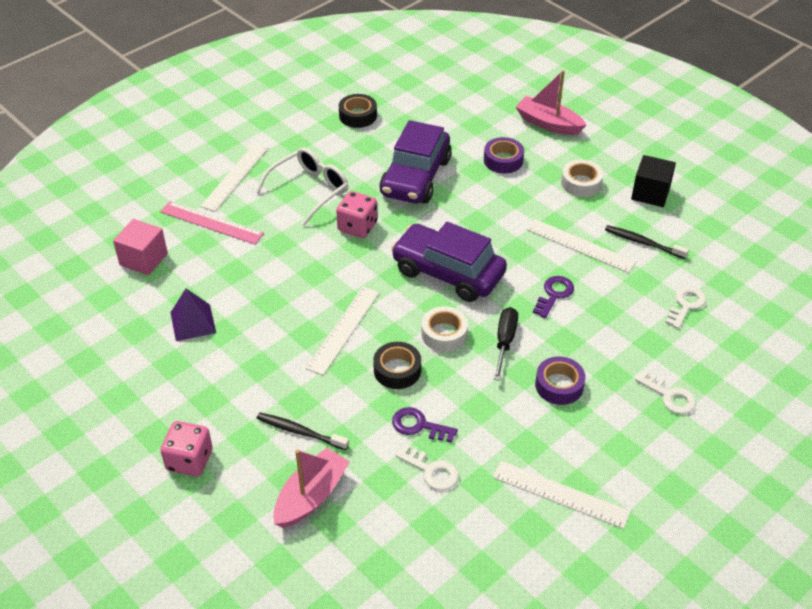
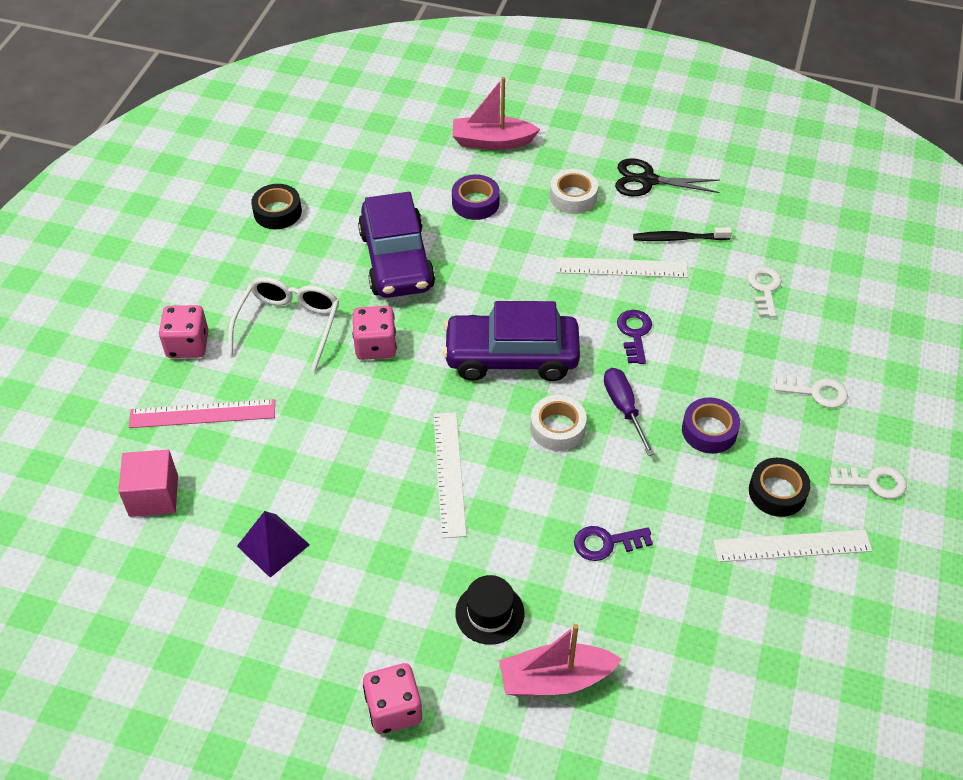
camera: 30 degrees left, 5 degrees up
(235, 176) = (188, 345): white ruler -> pink dice
(300, 432) = (489, 613): black toothbrush -> black hat
(311, 496) = (555, 679): pink boat -> pink boat turned 105 degrees counterclockwise
(397, 370) = (539, 492): black tape -> black tape (777, 492)
(431, 471) = (654, 586): white key -> white key (873, 482)
(504, 341) = (623, 408): black screwdriver -> purple screwdriver
(650, 193) = (648, 181): black cube -> black scissors

